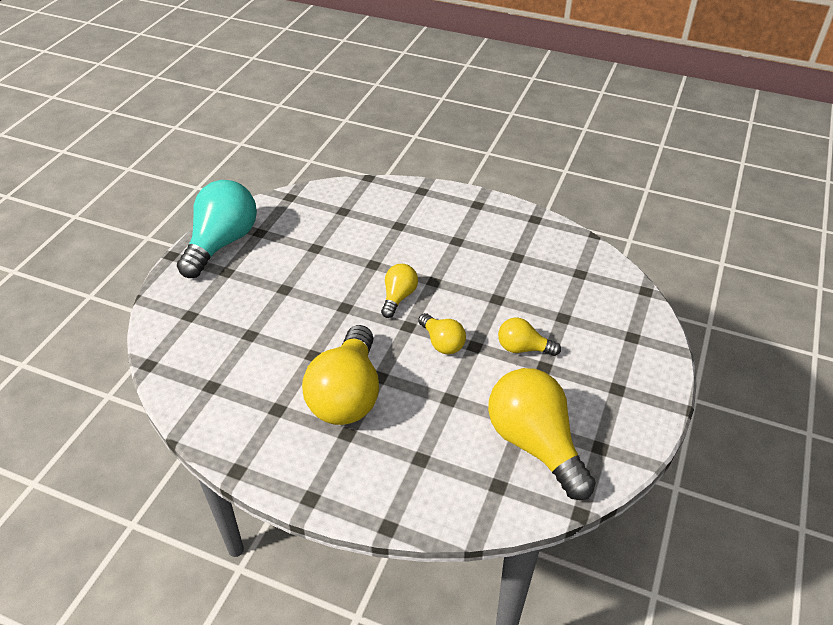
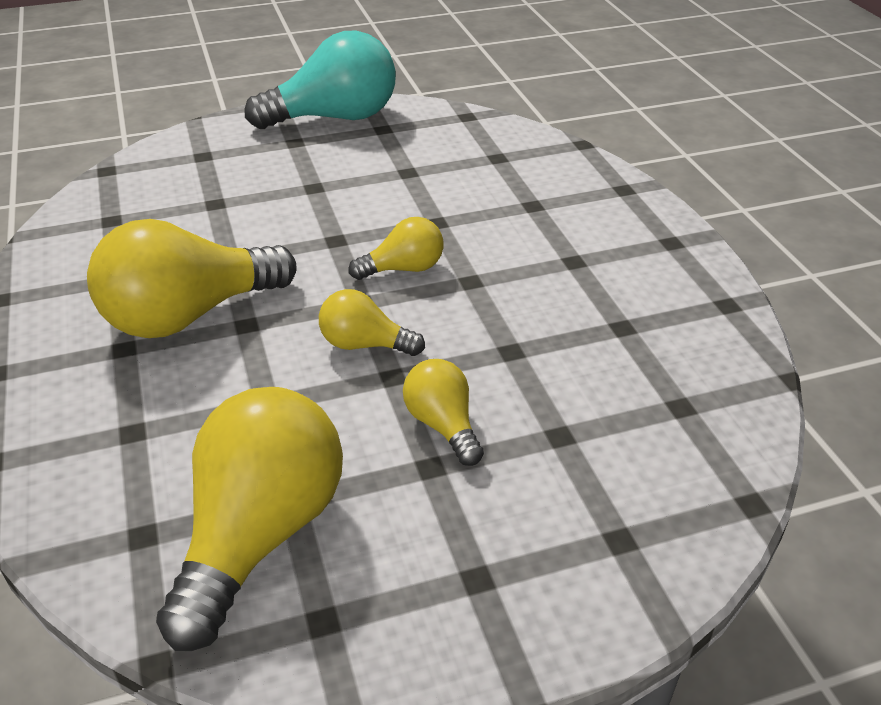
camera: 50 degrees right, 5 degrees down
(442, 343) = (365, 344): yellow light bulb -> yellow light bulb turned 90 degrees clockwise

